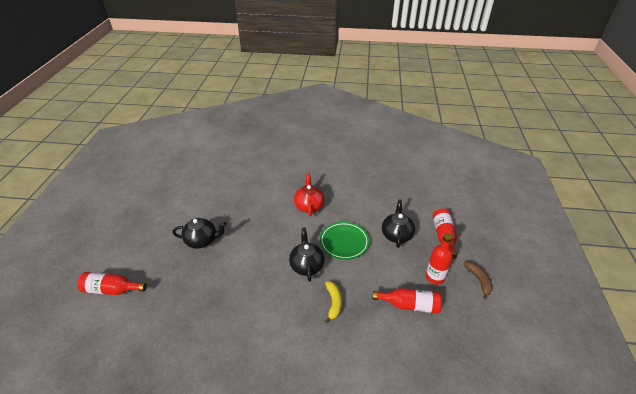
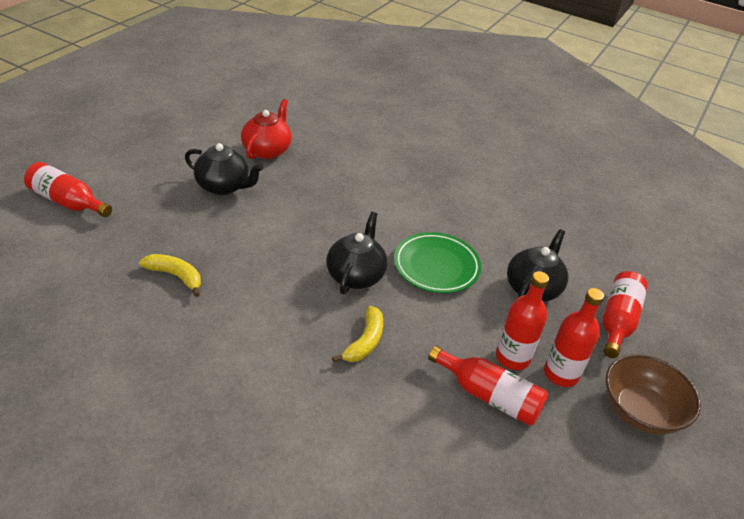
camera: 20 degrees right, 0 degrees up
(208, 310) = (176, 276): none -> yellow banana
(309, 206) = (412, 197): red teapot -> red teapot (267, 150)
(408, 278) = (512, 358): none -> red bottle
(479, 280) = (640, 411): brown banana -> brown bowl

